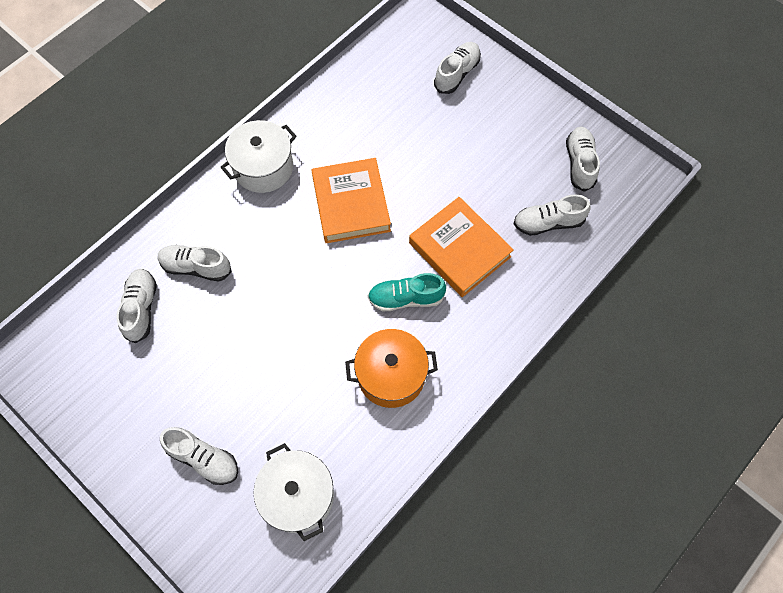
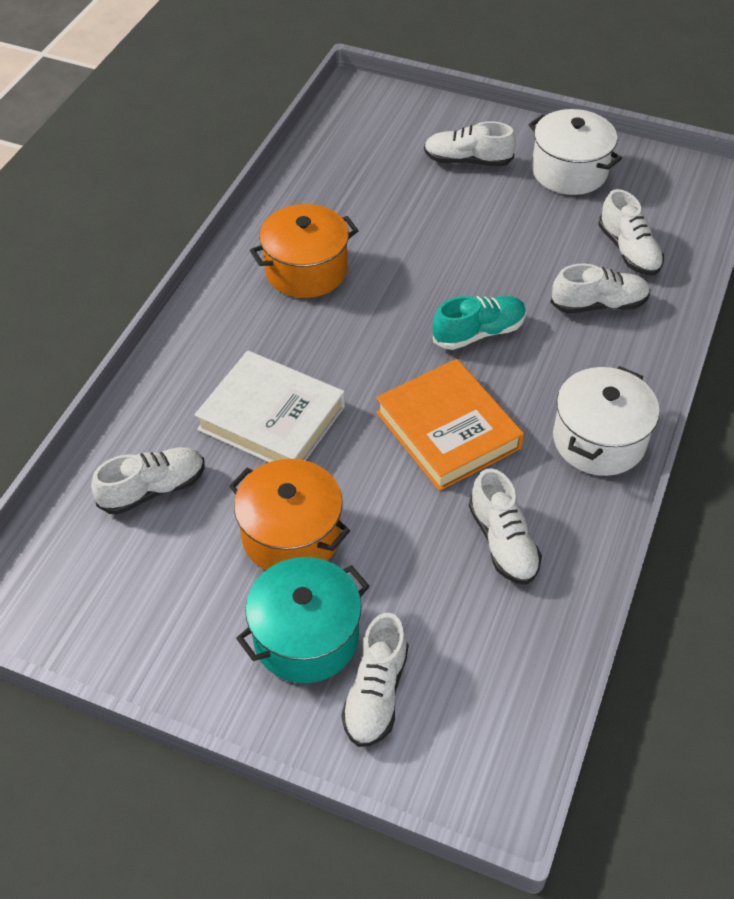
camera: 160 degrees right, 15 degrees down
(298, 496) = (357, 160): white pot -> white pot (569, 171)
(406, 298) = (321, 345): turquoise shoe -> turquoise shoe (478, 333)
(459, 250) = (272, 418): orange book -> white book
(472, 167) = (291, 535): none -> orange pot
(482, 110) = (306, 637): none -> turquoise pot
(579, 163) = (119, 594): white shoe -> white shoe (503, 542)

